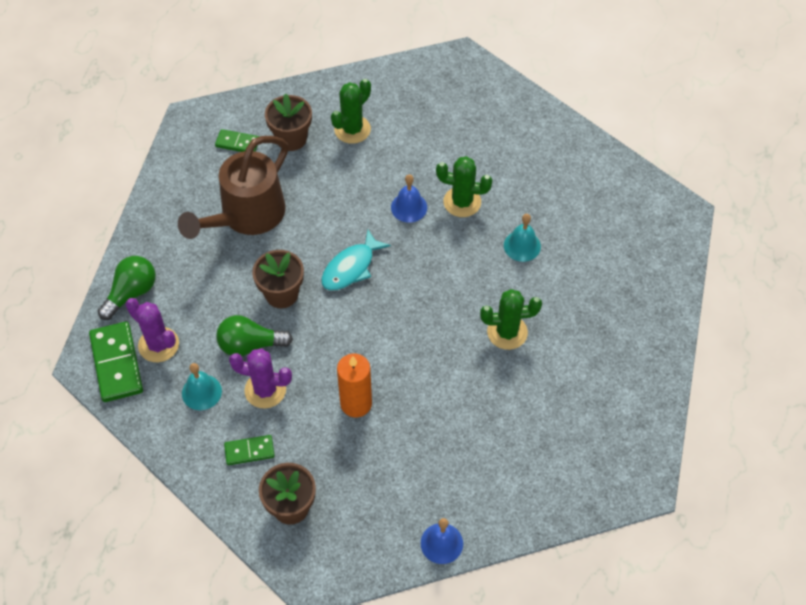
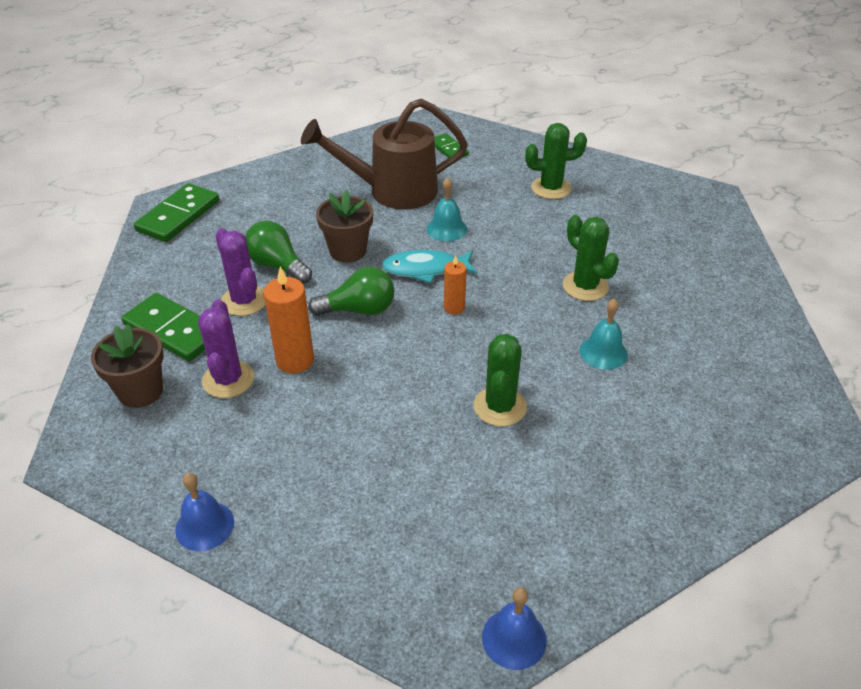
camera: 45 degrees right, 15 degrees down
(131, 293) = (250, 185): green light bulb -> green light bulb (359, 310)
(158, 345) = (220, 224): purple cactus -> purple cactus (228, 379)
(201, 392) = (201, 270): turquoise bell -> turquoise bell (446, 229)
(249, 451) = (173, 330): green domino -> green domino, size x1.77
(291, 139) = (493, 168): brown flower pot -> none
(404, 283) = (454, 308): none -> orange candle
(409, 207) = (531, 261): blue bell -> blue bell (514, 638)
(507, 332) = (500, 407): green cactus -> green cactus turned 60 degrees clockwise

